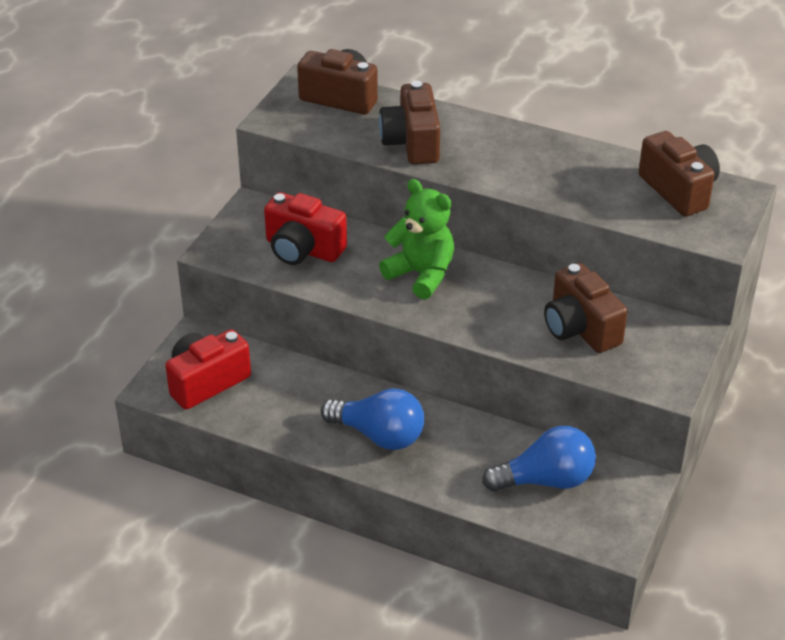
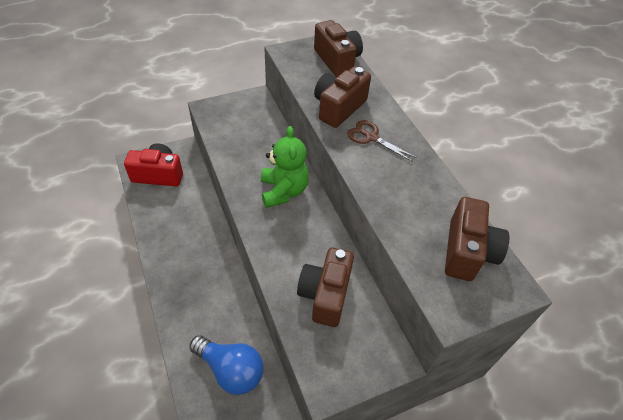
camera: 40 degrees right, 10 degrees up
(303, 249) = (247, 135): red camera -> none
(379, 435) = (189, 266): blue light bulb -> none
(481, 151) = (371, 137): none -> brown scissors

